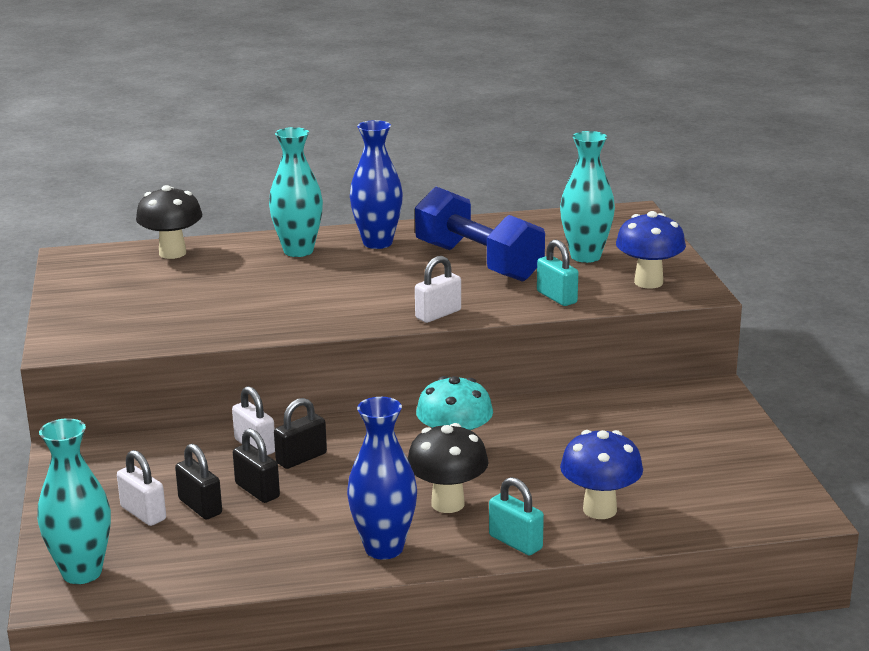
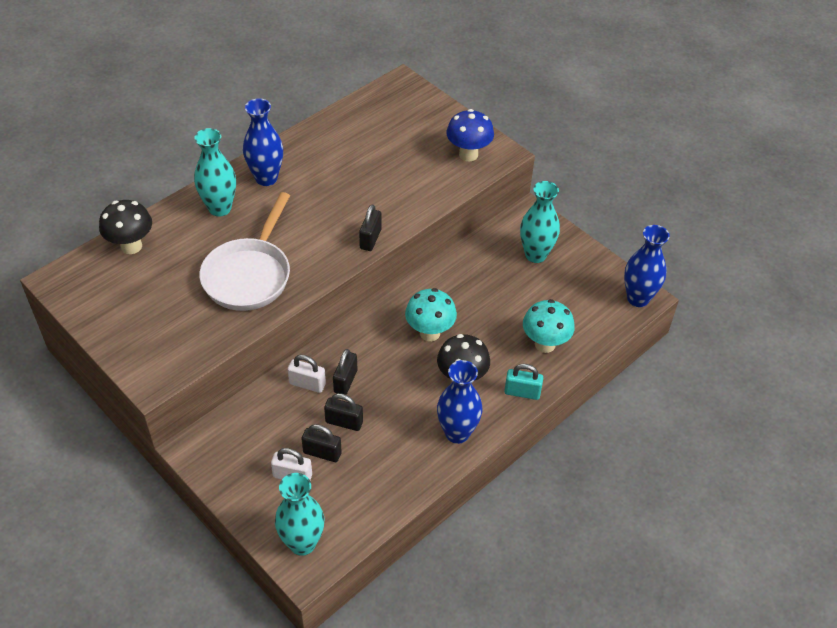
camera: 35 degrees left, 25 degrees up
(265, 304) = (249, 275): none -> white pan
(438, 314) = (370, 239): white padlock -> black padlock
(478, 262) = (350, 174): blue dumbbell -> none
(556, 297) = (427, 192): turquoise padlock -> none
(585, 256) = (411, 142): turquoise vase -> turquoise vase (535, 255)
(599, 510) = (545, 344): blue mushroom -> turquoise mushroom
(791, 511) = (638, 298): none -> blue vase

